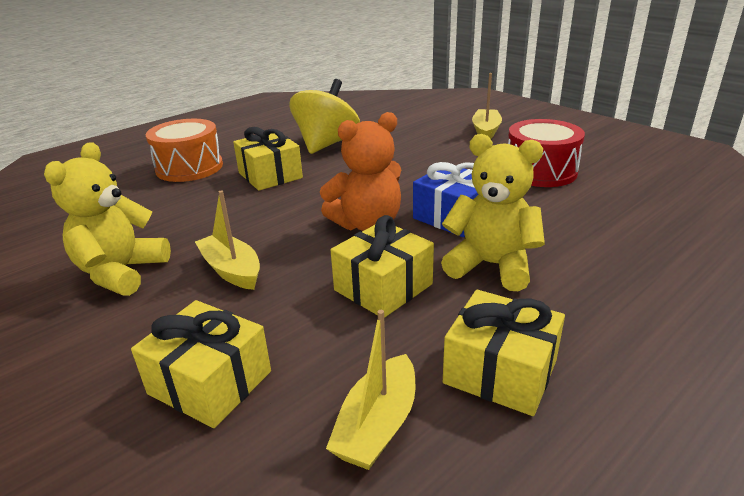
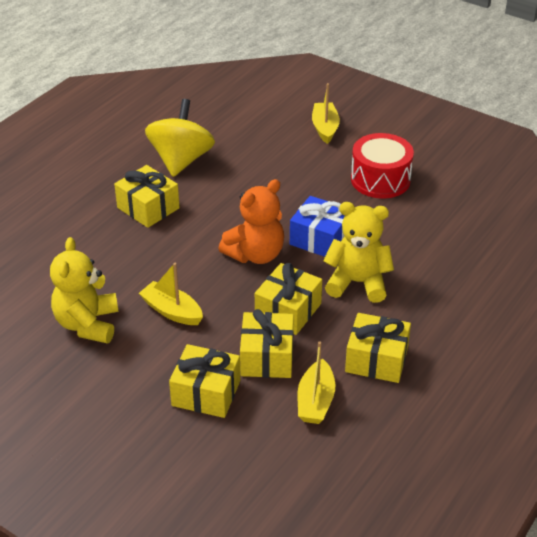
camera: 15 degrees left, 10 degrees up
(189, 167) = (65, 205): orange drum -> none
(327, 343) = (267, 357): none -> yellow gift

